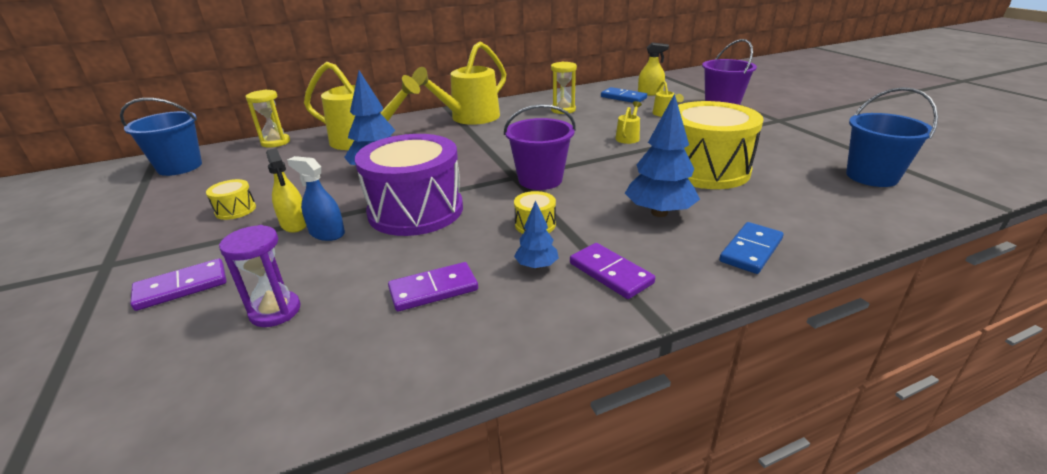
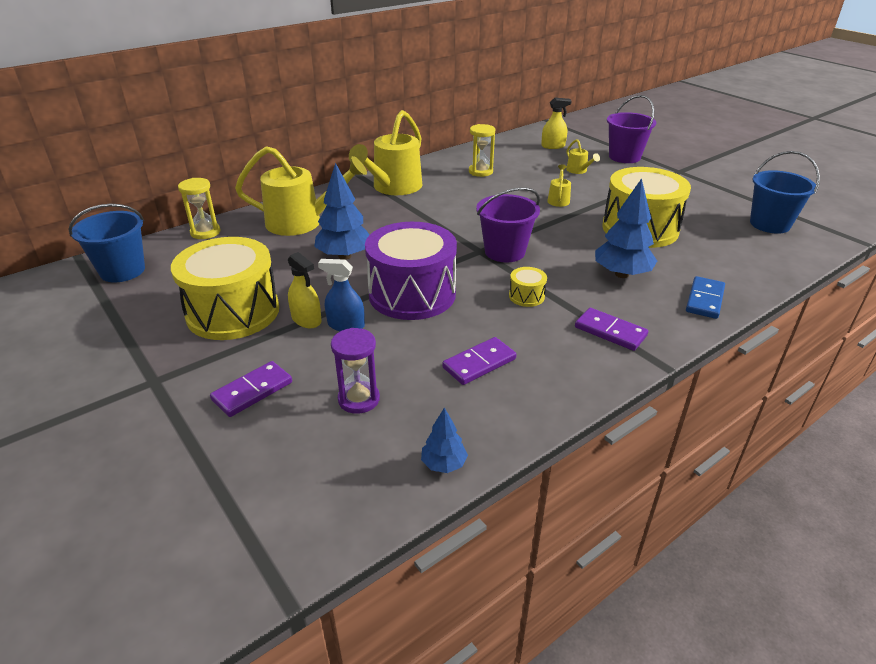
camera: 15 degrees left, 5 degrees up
(235, 210) = (233, 312): yellow drum -> yellow drum, size x2.45
(536, 266) = (549, 333): blue tree -> blue tree (443, 464)
(623, 97) = (530, 153): blue domino -> none

